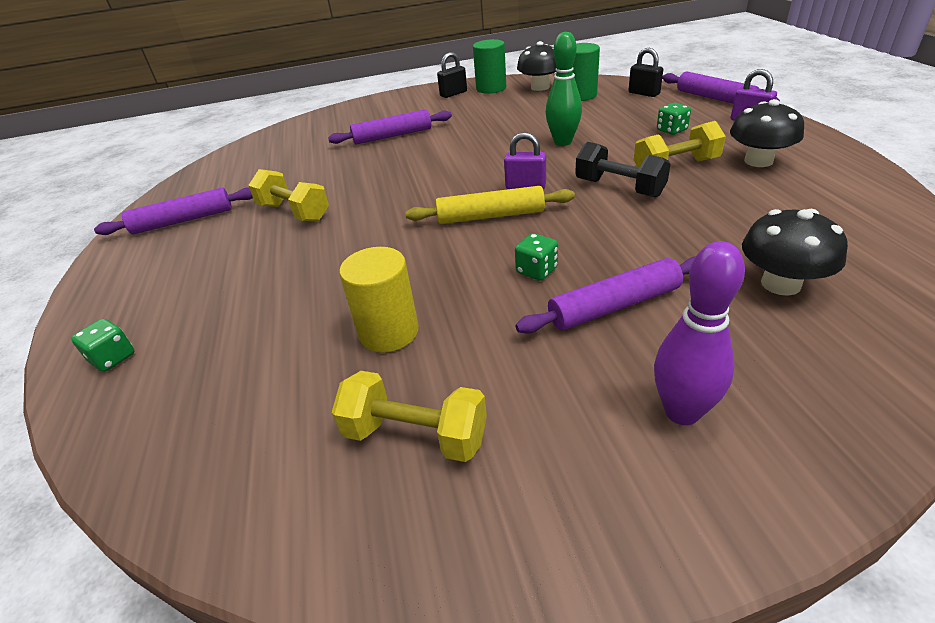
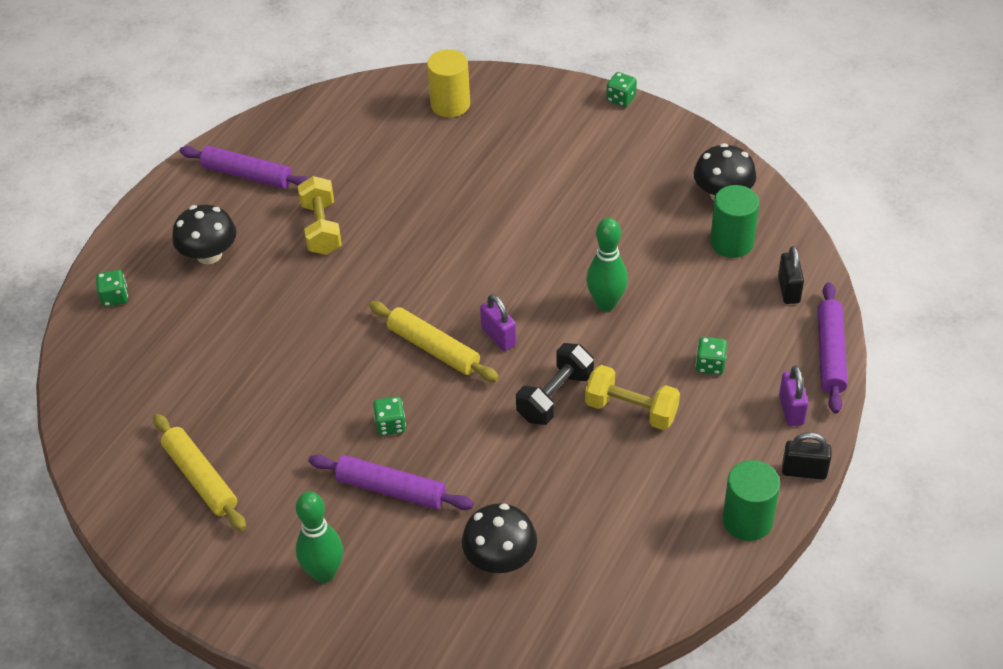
camera: 40 degrees right, 10 degrees up
(389, 332) = (258, 401): yellow cylinder -> yellow cylinder (450, 104)
(392, 136) = (498, 173): purple rolling pin -> none
(415, 435) = (201, 478): yellow dumbbell -> yellow rolling pin
(420, 89) = (621, 99): none -> green dice
(453, 94) = (635, 137): black padlock -> black padlock (804, 471)
(491, 88) = (679, 156): green cylinder -> green cylinder (747, 520)
(619, 188) = (555, 396): black dumbbell -> black dumbbell turned 45 degrees clockwise
(682, 412) = (324, 573): purple bowling pin -> green bowling pin
(758, 161) = (698, 458): black mushroom -> black mushroom (209, 254)

